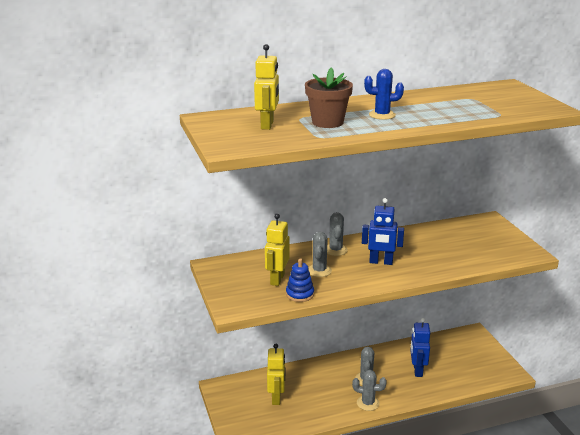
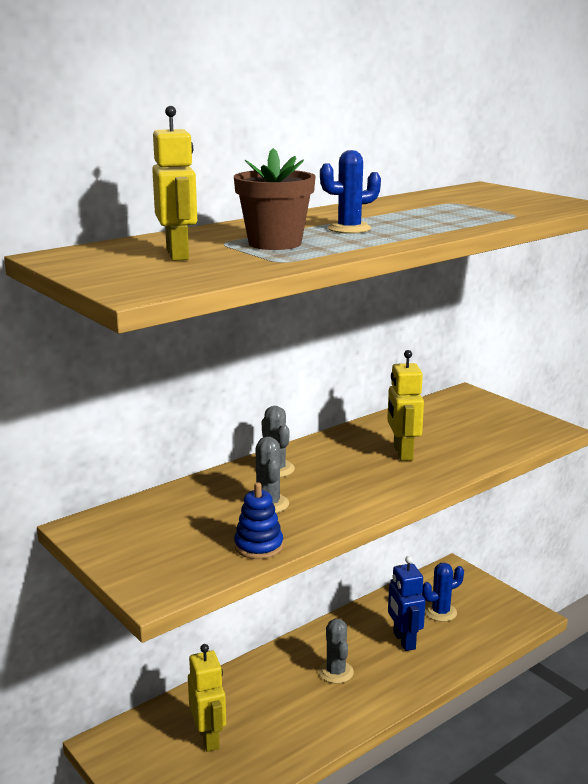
camera: 20 degrees left, 5 degrees down
(277, 279) = (207, 530): yellow robot -> yellow robot (402, 453)
(368, 403) = (356, 710): grey cactus -> none
(381, 262) = (355, 475): blue robot -> none
(450, 358) = (440, 612): none -> blue cactus

